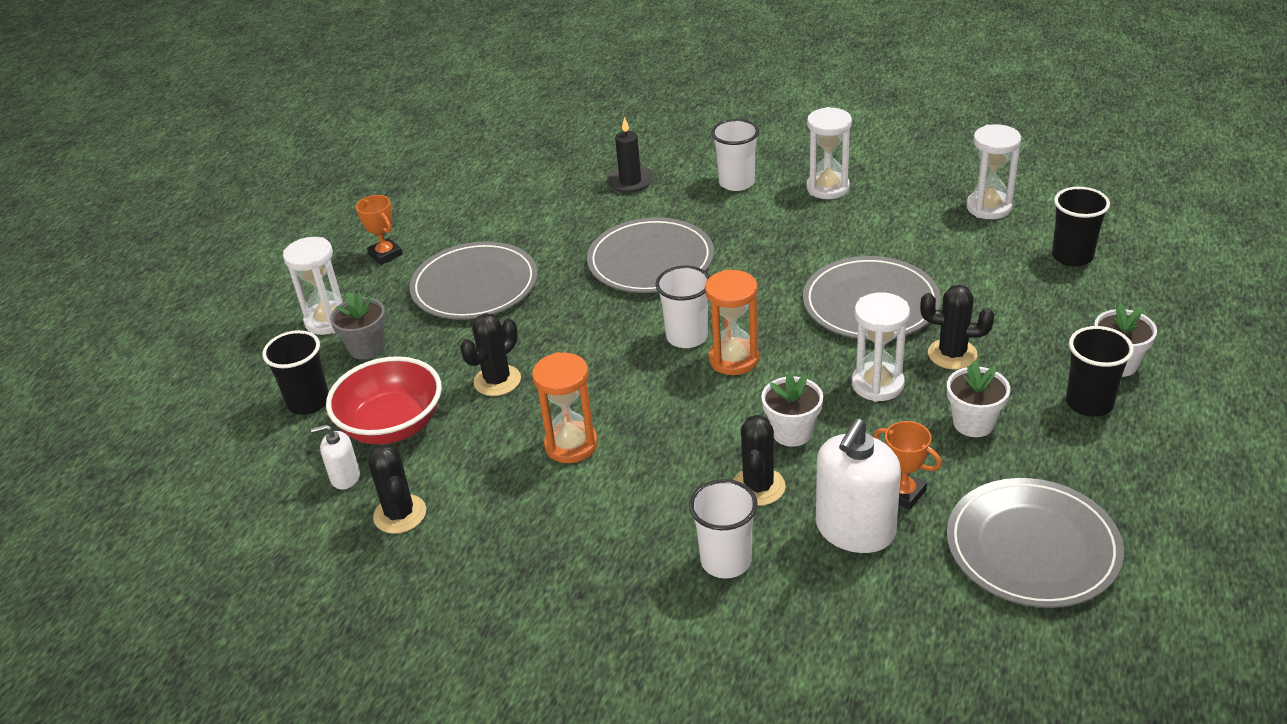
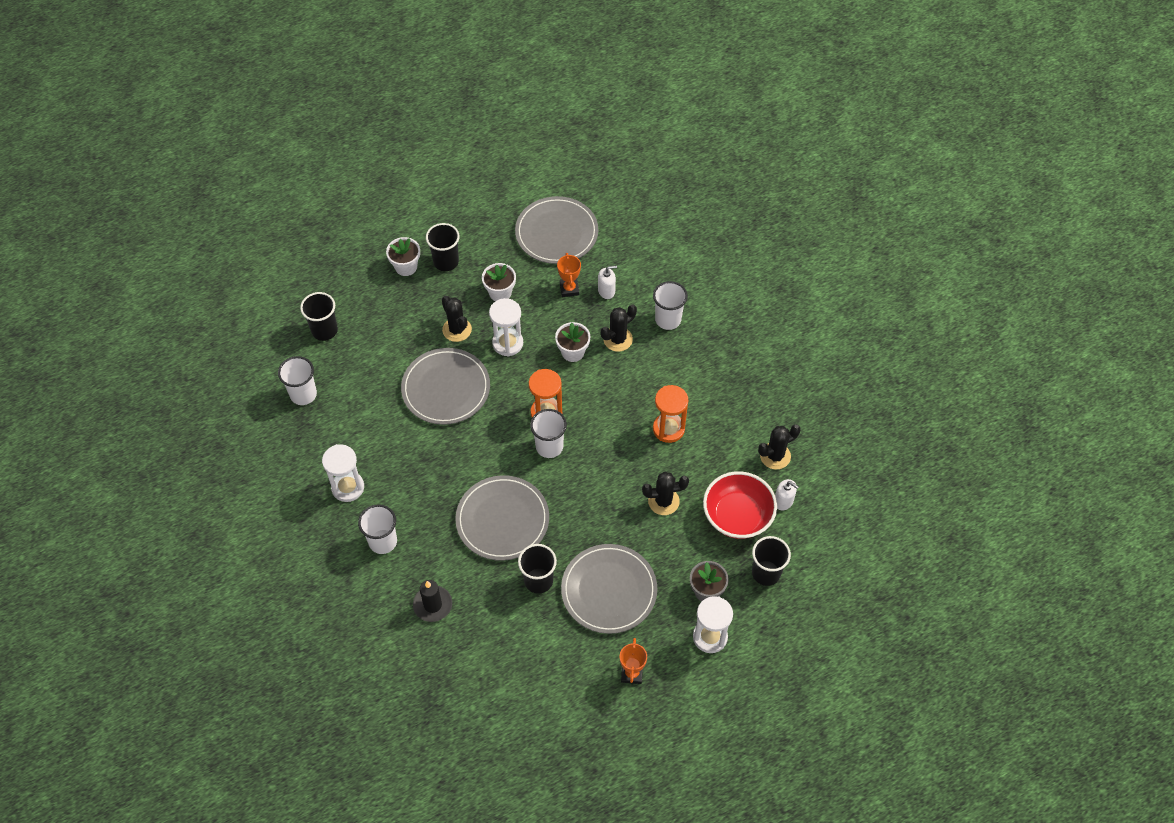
camera: 140 degrees left, 20 degrees up
(400, 514) = (775, 456): black cactus -> black cactus turned 45 degrees clockwise
(555, 249) = (538, 580): none -> black cup
(855, 530) = (606, 291): white soap dispenser -> white soap dispenser, size x0.51
(988, 207) = (303, 394): white hourglass -> white cup

